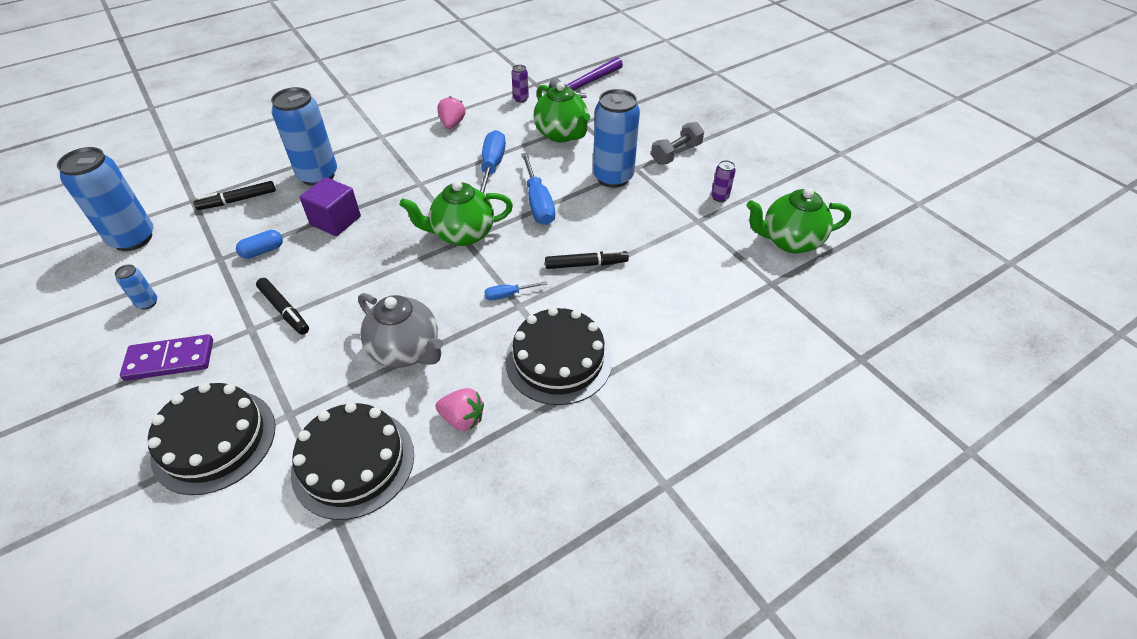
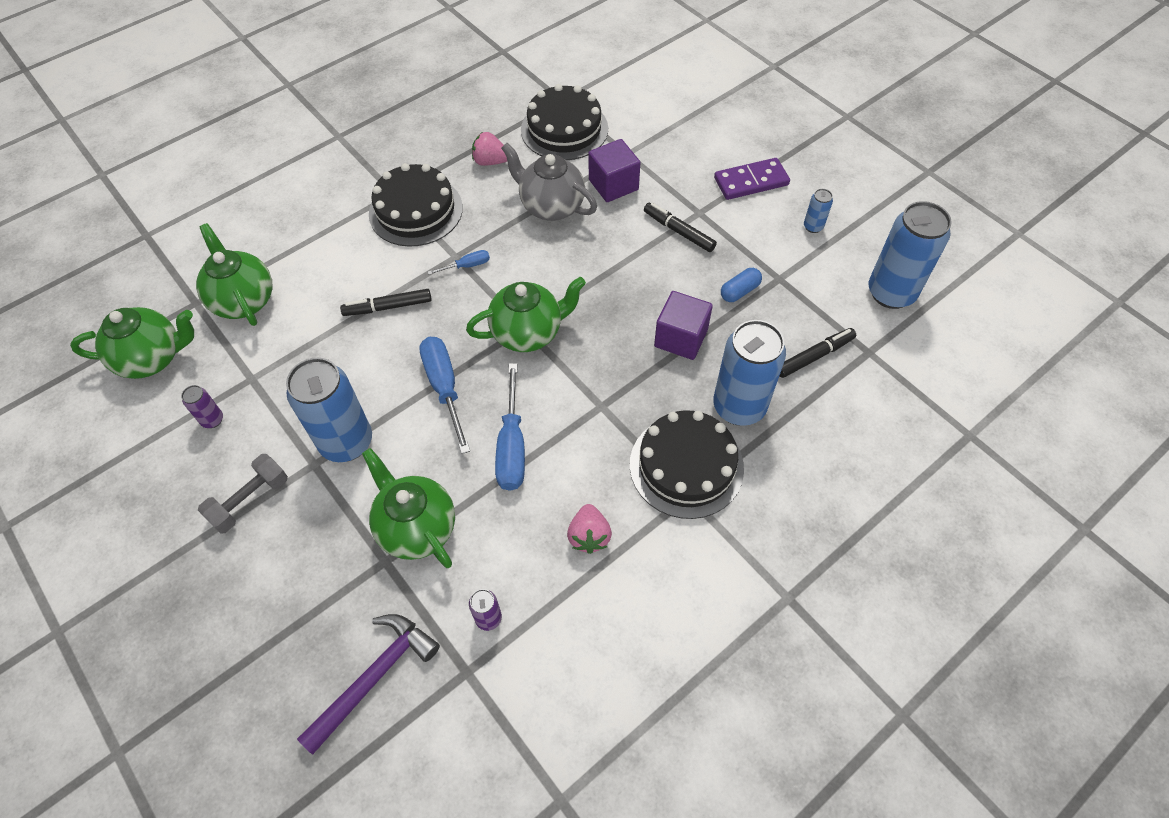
camera: 175 degrees right, 10 degrees up
(214, 440) = (673, 133): black cake -> black cake (686, 466)
(326, 371) = (613, 185): none -> purple cube
(725, 281) = (244, 300): none -> green teapot

